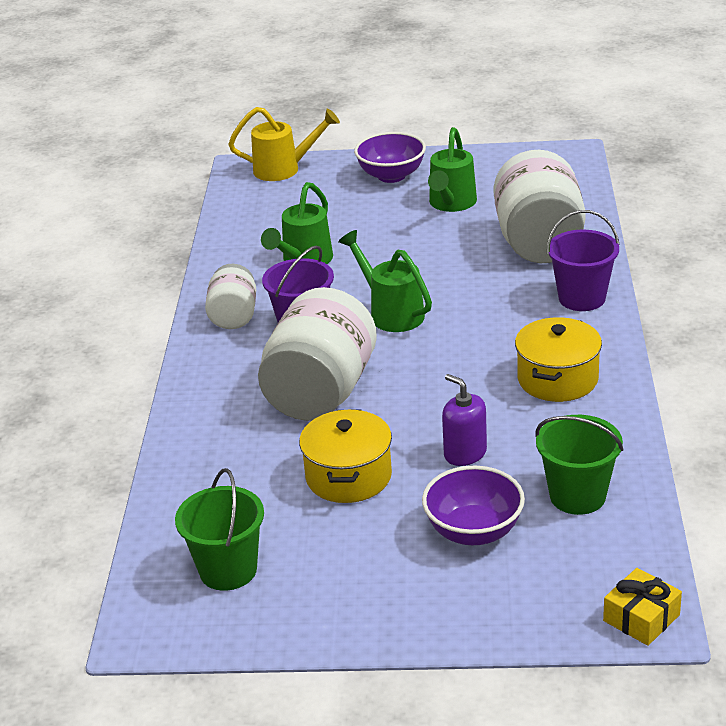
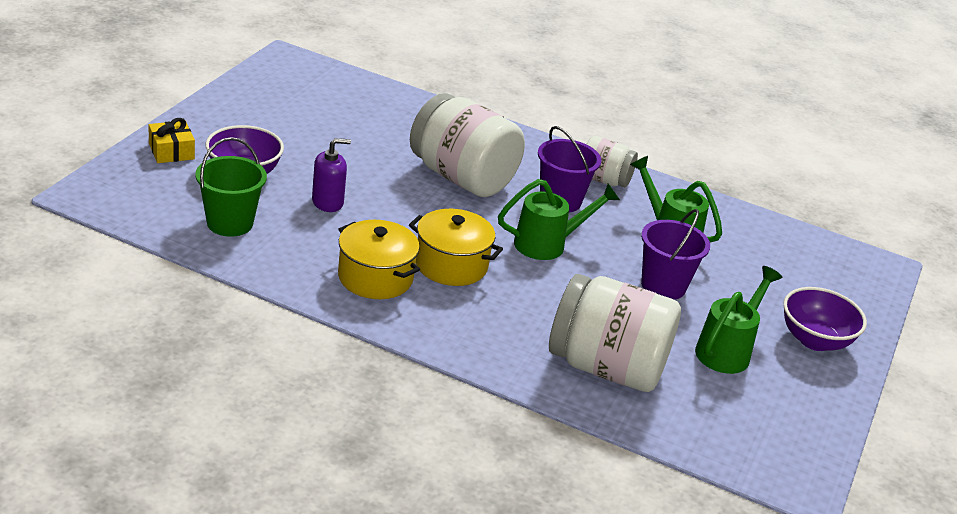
camera: 105 degrees right, 0 degrees up
(228, 570) = (308, 92): green bucket -> none
(284, 169) = (865, 286): yellow watering can -> none
(348, 476) = (352, 154): yellow pot -> yellow pot (451, 265)
(451, 204) = (727, 350): green watering can -> green watering can turned 90 degrees clockwise
(582, 298) = (485, 345): purple bucket -> purple bucket (663, 286)
(641, 618) = (92, 193): yellow gift -> yellow gift (171, 151)

